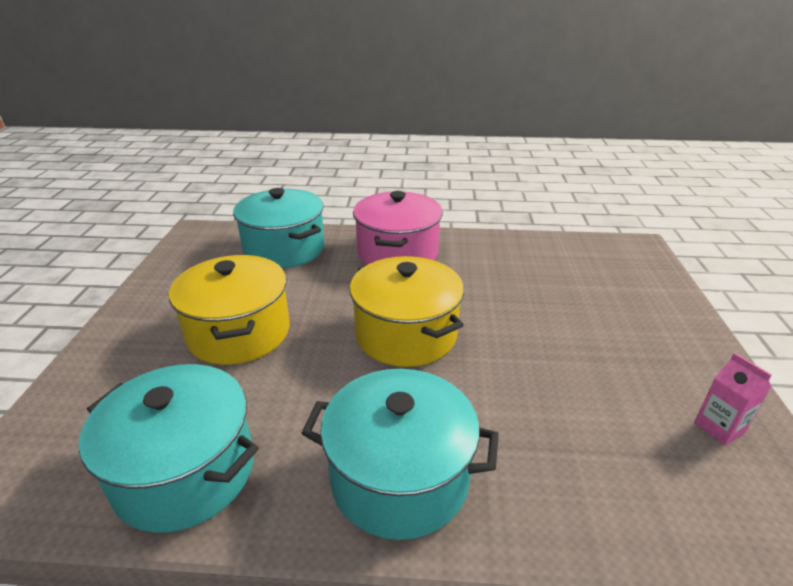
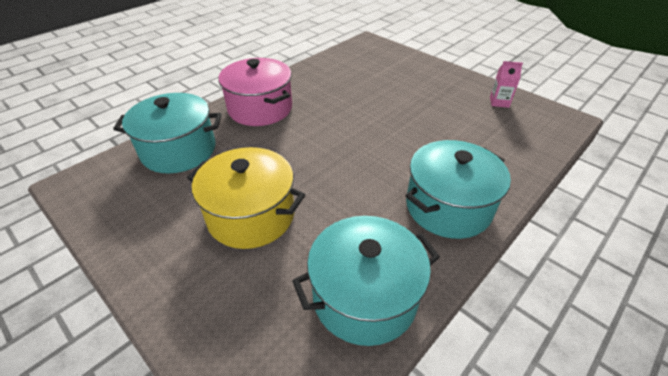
camera: 50 degrees left, 10 degrees up
(406, 334) = (343, 147): yellow pot -> none

